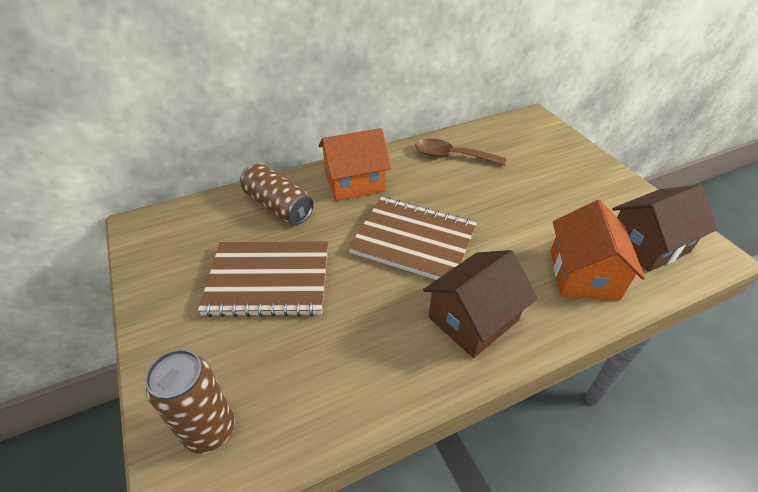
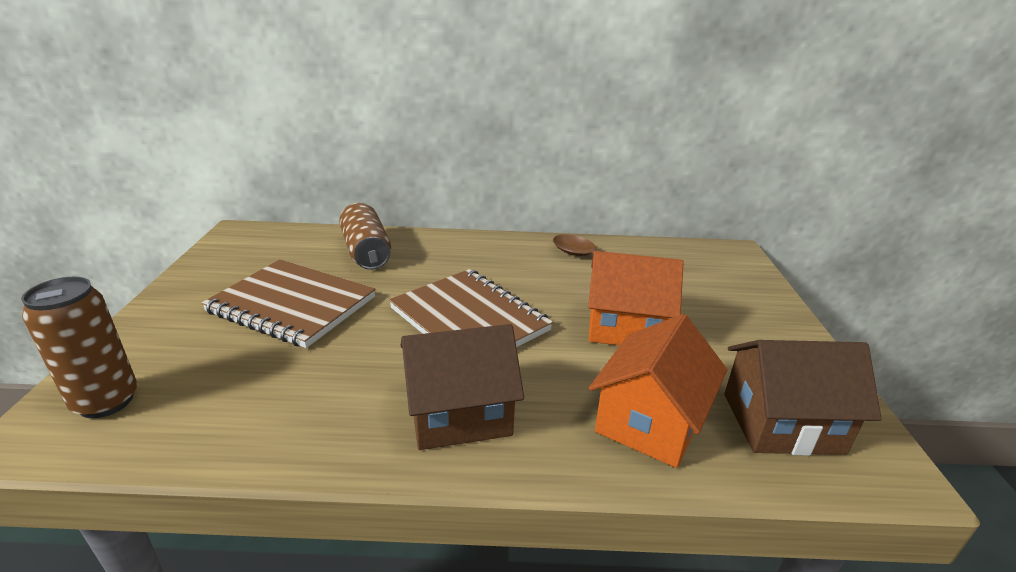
camera: 25 degrees right, 15 degrees down
(354, 182) = (461, 253): orange house -> orange house (626, 327)

